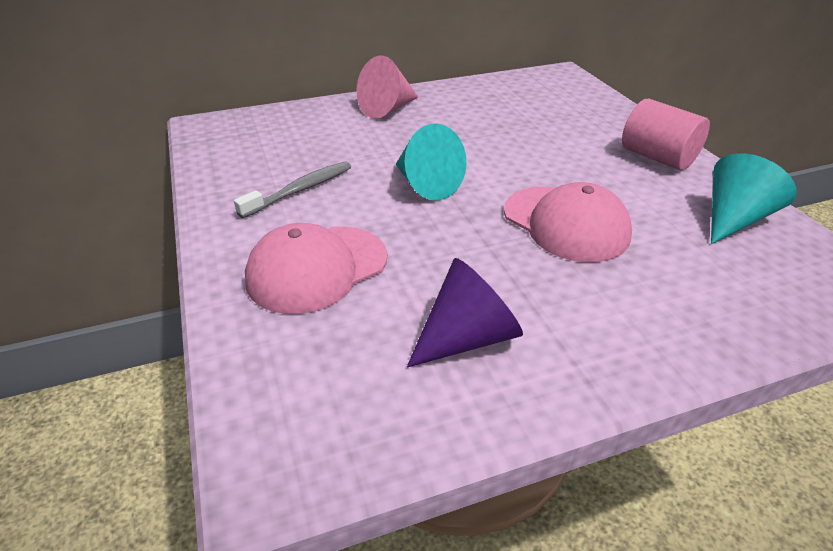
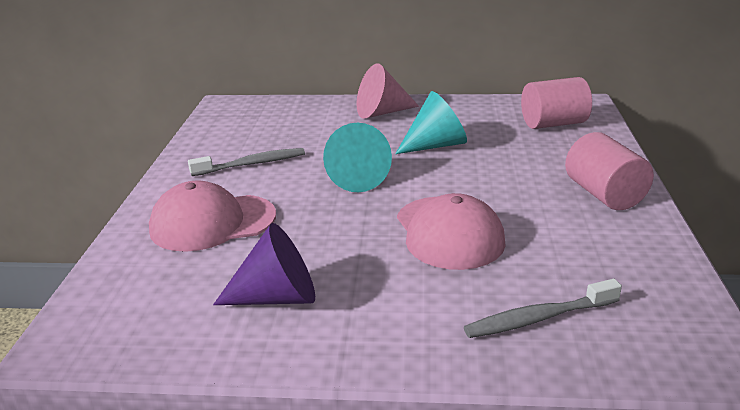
camera: 25 degrees right, 10 degrees down
(555, 96) = (553, 124): none -> pink cylinder
(718, 290) = (538, 318): none -> grey toothbrush
(734, 219) = (626, 264): turquoise cone -> turquoise cone (435, 145)

